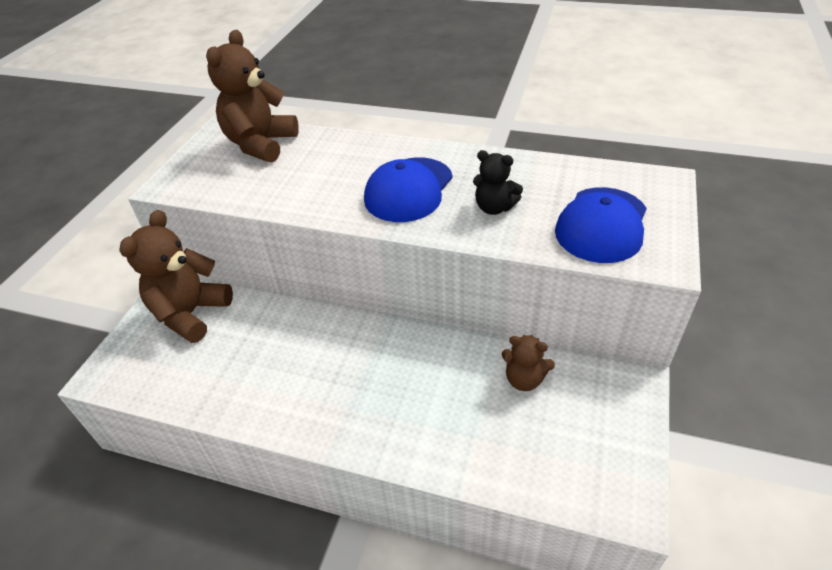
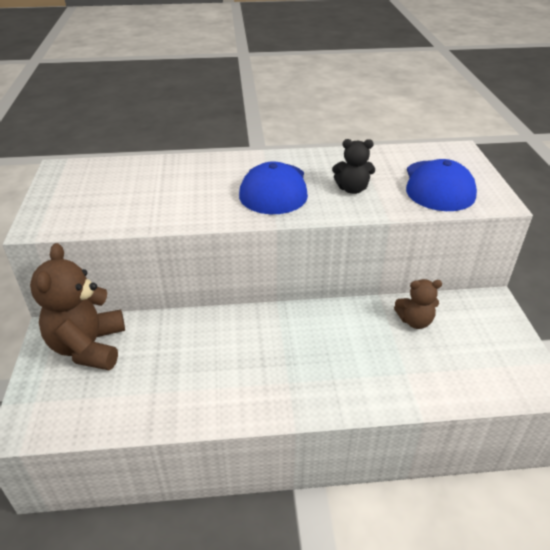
camera: 25 degrees left, 5 degrees down
(261, 144) = (111, 177): brown teddy bear -> none

